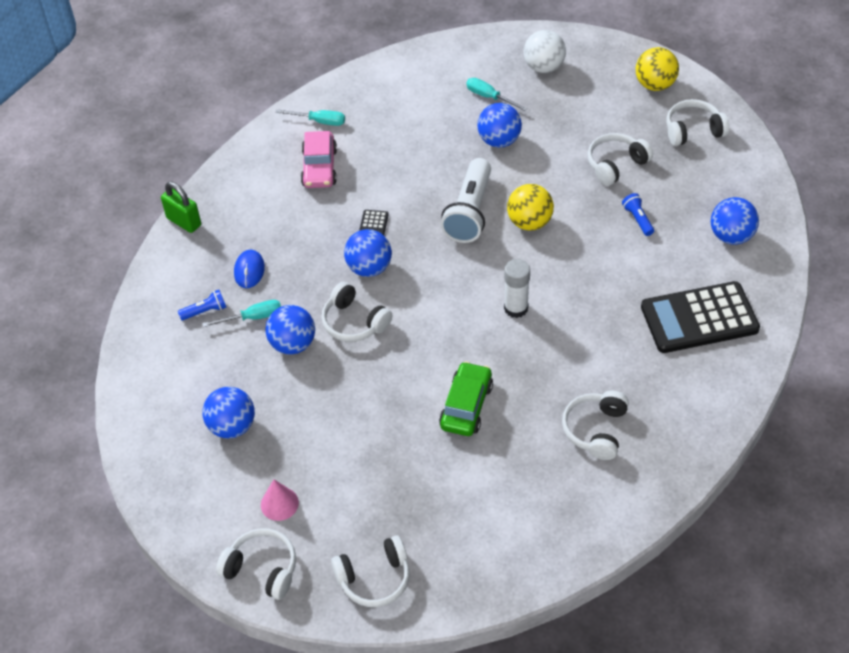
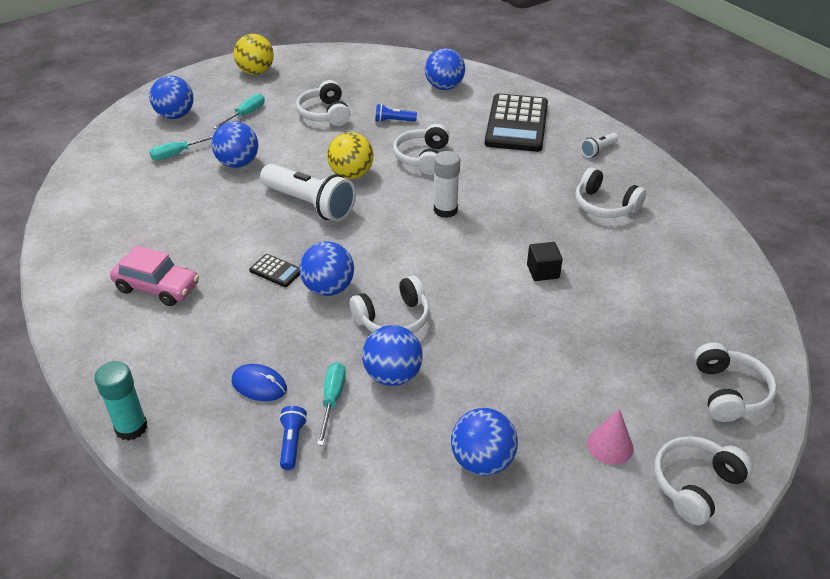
camera: 70 degrees left, 10 degrees down
(184, 222) = (131, 427): green padlock -> turquoise glue stick
(319, 121) = (90, 269): turquoise screwdriver -> turquoise screwdriver (245, 114)
(466, 406) = (543, 271): green car -> black cube
(544, 67) = (175, 115): white ball -> blue ball
(693, 130) = (322, 70): white headphones -> white headphones (423, 158)
(694, 401) = (598, 150): none -> white flashlight

